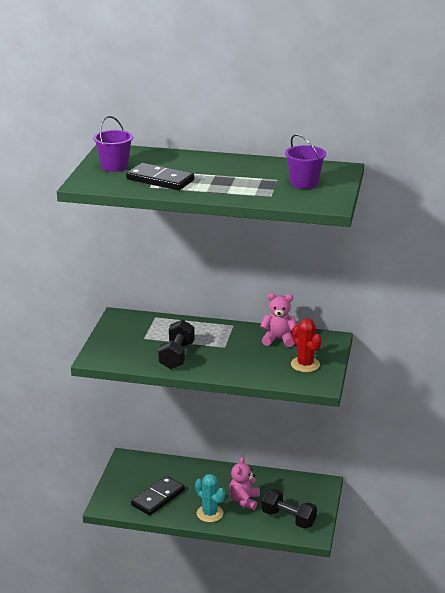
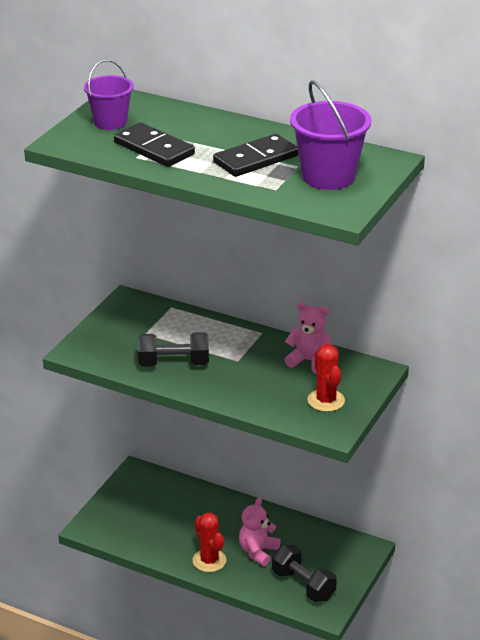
camera: 15 degrees right, 5 degrees up
(158, 498) = (155, 529): black domino -> black domino (256, 159)
(177, 356) = (174, 363): black dumbbell -> black dumbbell turned 60 degrees clockwise
(210, 513) = (209, 561): turquoise cactus -> red cactus
(304, 183) = (328, 176): purple bucket -> purple bucket, size x1.52

